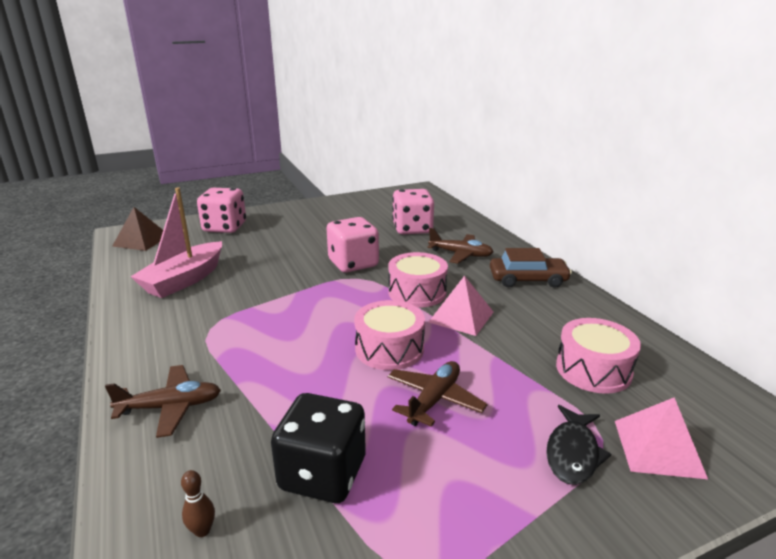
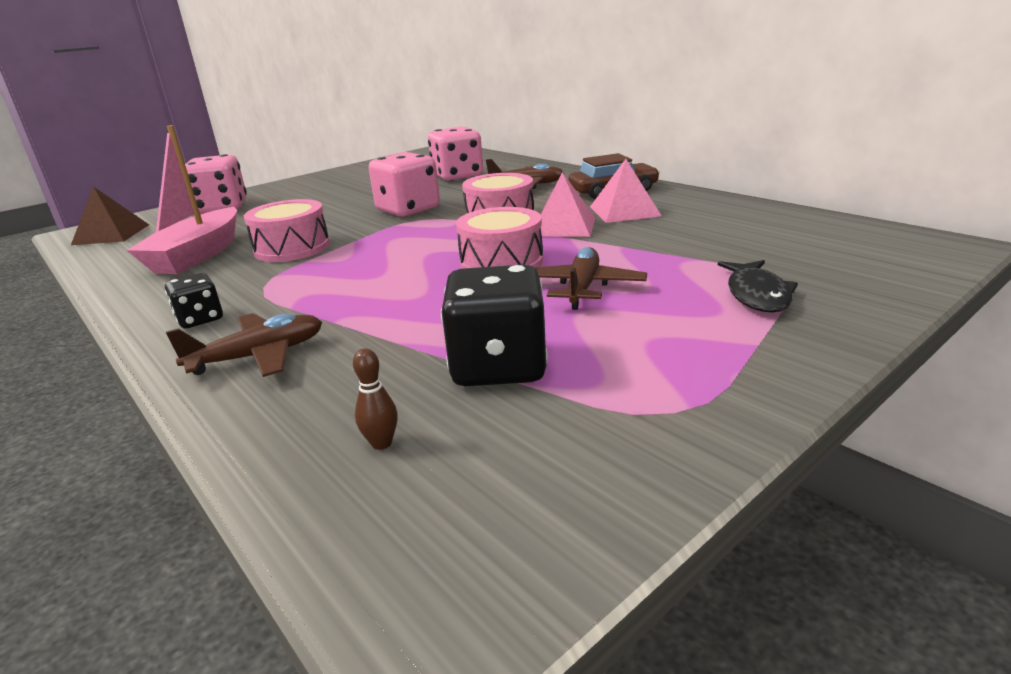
camera: 15 degrees left, 0 degrees up
(153, 354) = (200, 319): none -> black dice
(593, 369) = (729, 237): pink drum -> pink drum (292, 248)
(658, 448) = (835, 275): pink pyramid -> pink pyramid (624, 211)

